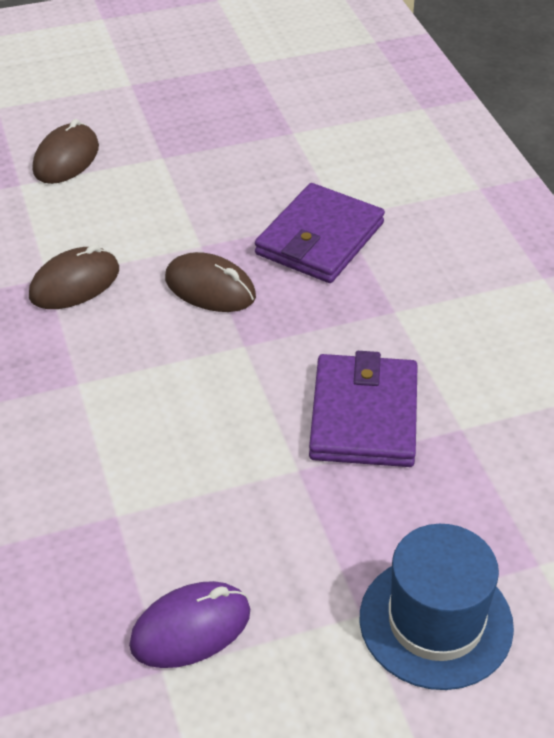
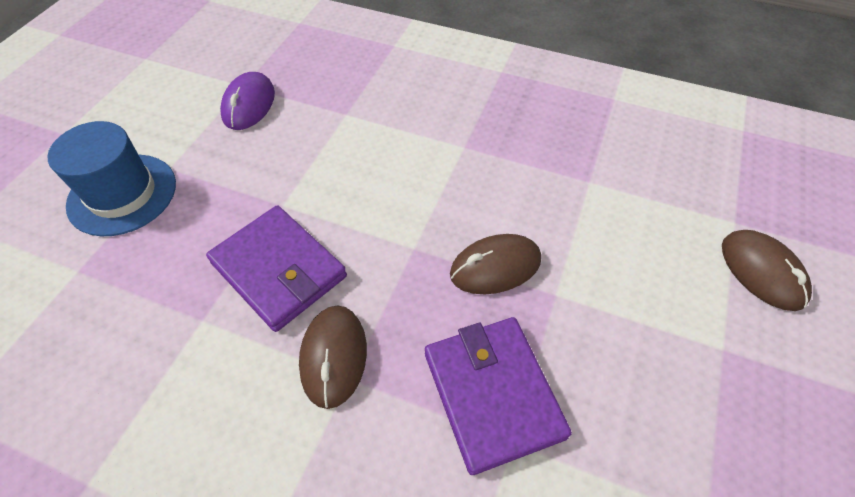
camera: 130 degrees right, 10 degrees up
(74, 283) = (569, 192): brown mouse -> brown mouse (334, 357)

